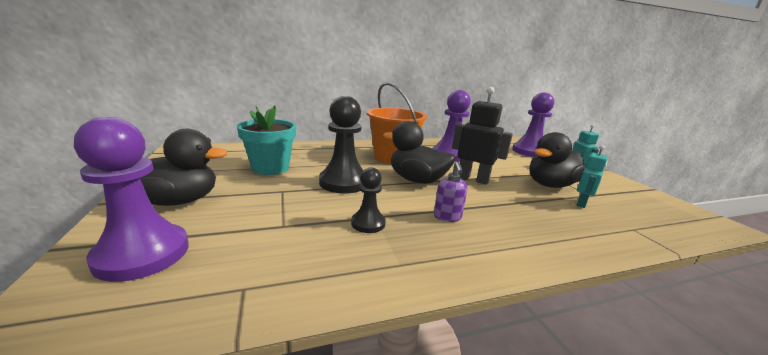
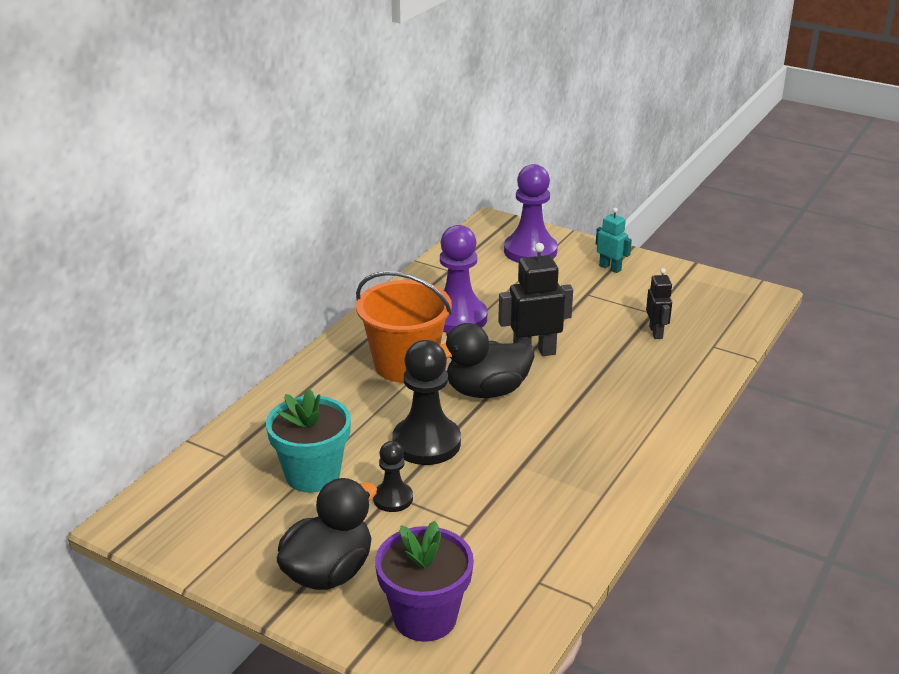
camera: 40 degrees left, 10 degrees up
(142, 254) = (425, 617): purple pawn -> purple flower pot
(368, 223) = (528, 476): black pawn -> black pawn (393, 498)
(447, 217) = (575, 426): purple soap dispenser -> none
(550, 185) = (609, 316): black duck -> none
(582, 203) = (656, 332): turquoise robot -> black robot

